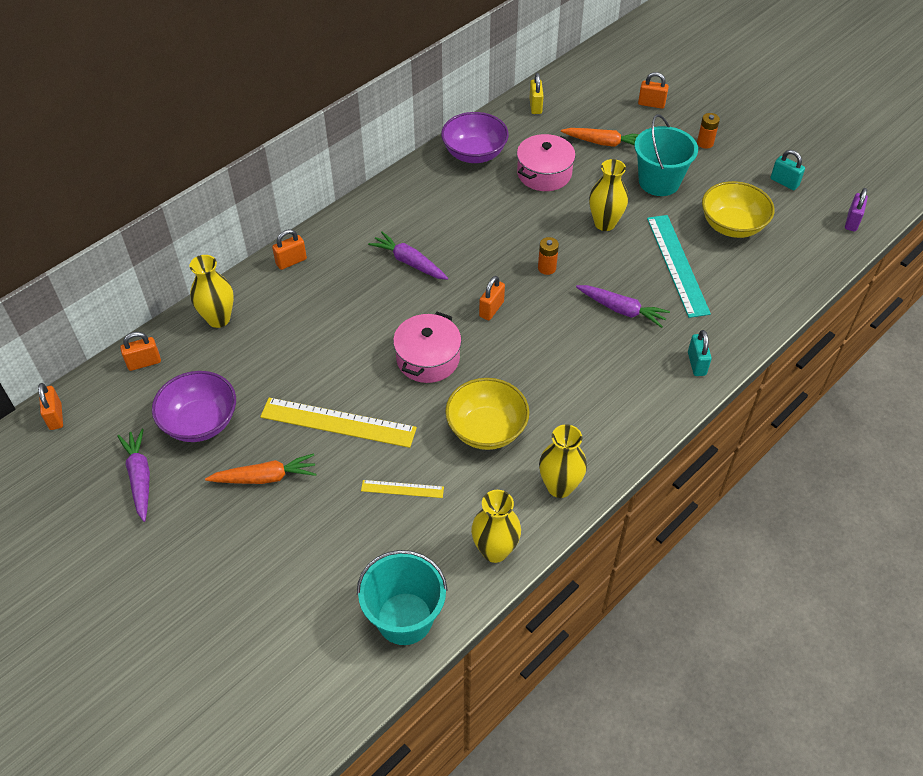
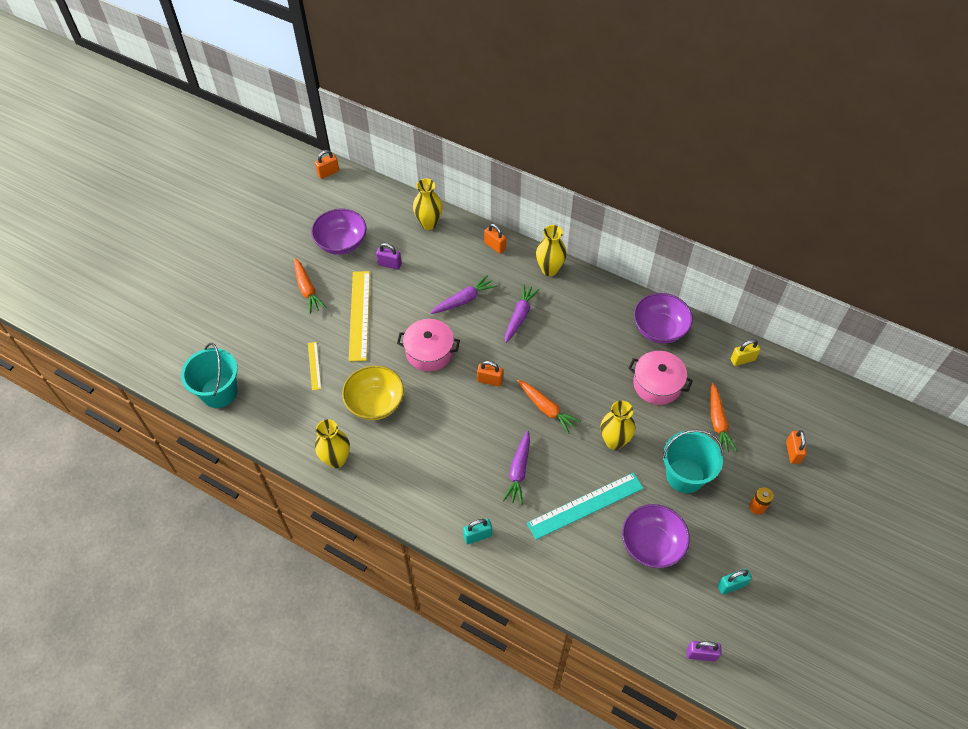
camera: 75 degrees right, 5 degrees up
(140, 478) = (293, 228): purple carrot -> purple carrot (464, 300)
(144, 363) = (380, 199): orange padlock -> none
(267, 374) = (389, 264): none -> purple padlock
(495, 550) = (277, 430): yellow vase -> yellow vase (549, 269)
(547, 268) = (546, 408): orange battery -> orange carrot
(732, 226) = (652, 545): yellow bowl -> purple bowl
(784, 182) = (731, 585): turquoise padlock -> turquoise padlock turned 45 degrees clockwise

